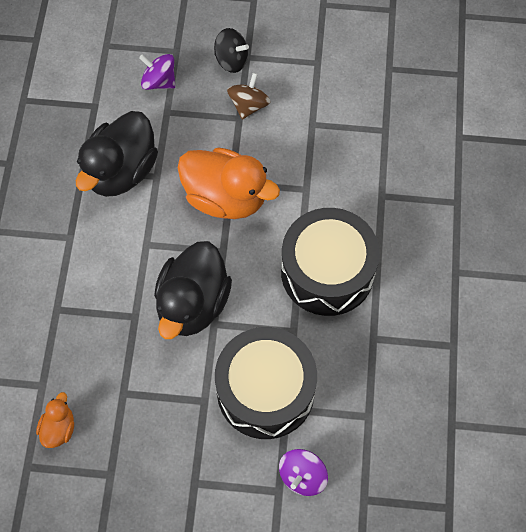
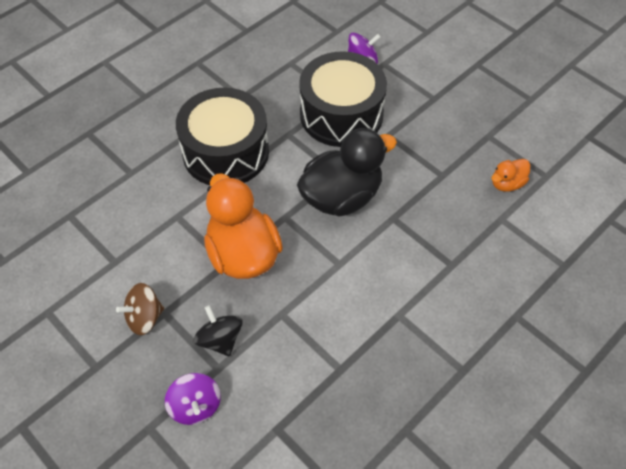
camera: 140 degrees left, 10 degrees down
(121, 171) = (308, 341): black duck -> none
(231, 60) = (112, 374): black spinning top -> black spinning top (220, 339)

